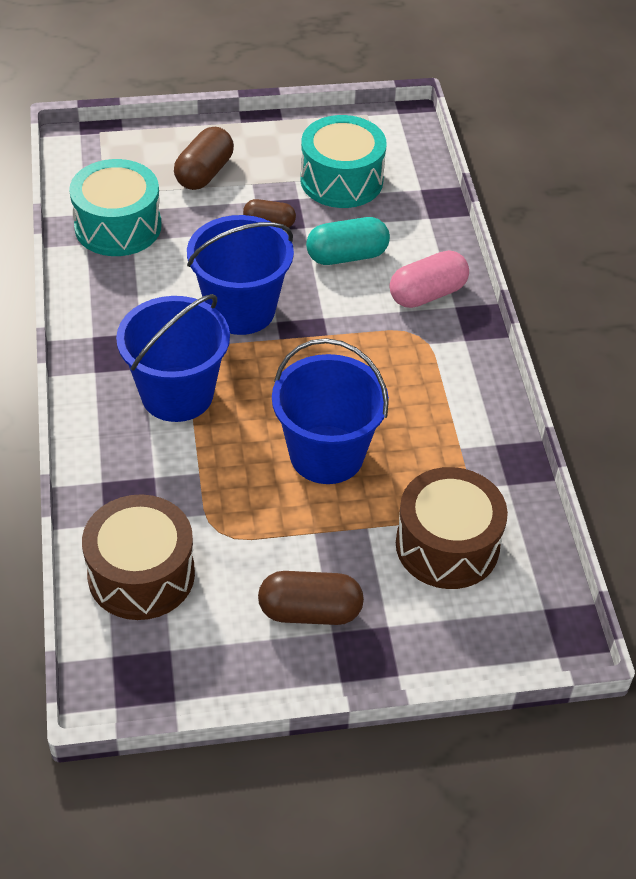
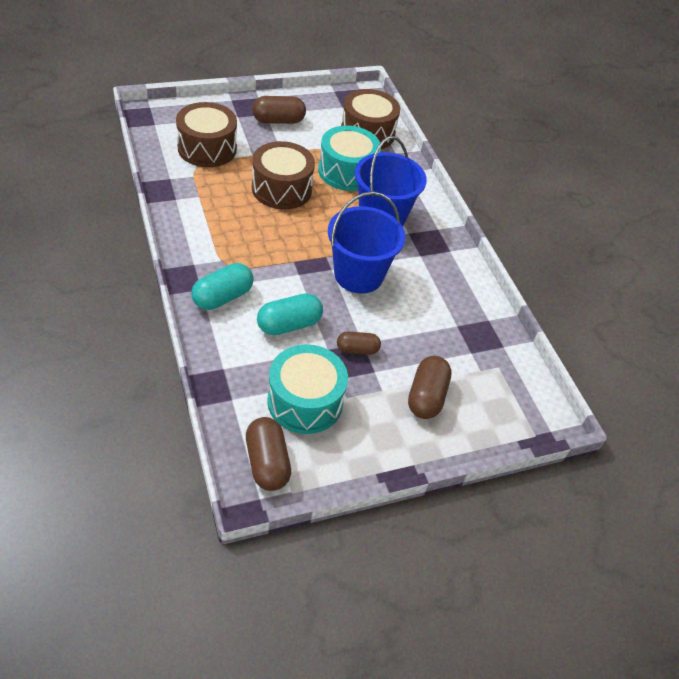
camera: 165 degrees right, 0 degrees up
(118, 226) = (473, 336): turquoise drum -> turquoise drum (347, 171)
(326, 454) = (281, 189): blue bucket -> brown drum
(388, 136) = (267, 463): none -> brown capsule
(427, 294) = (222, 297): pink capsule -> turquoise capsule

